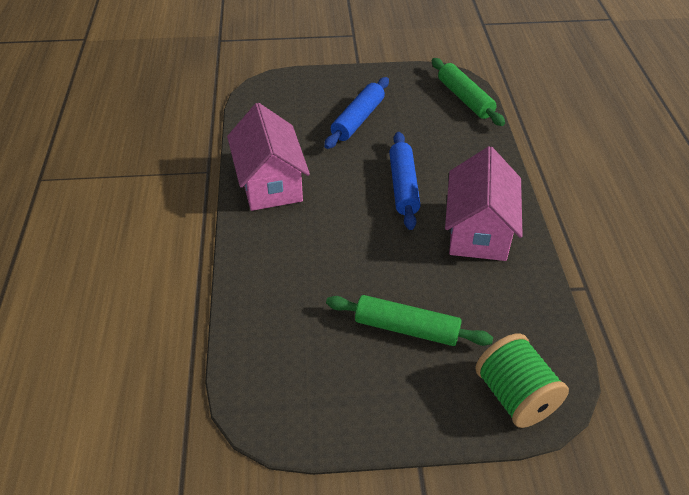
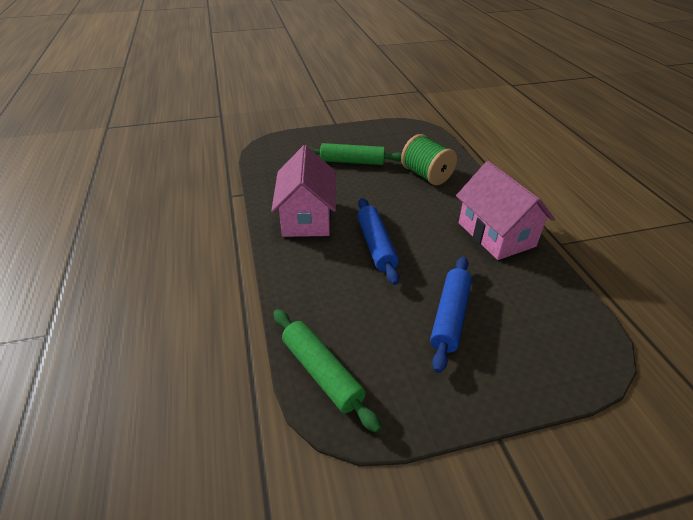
camera: 170 degrees right, 5 degrees down
(515, 396) = (289, 144): green spool -> green spool (426, 175)

